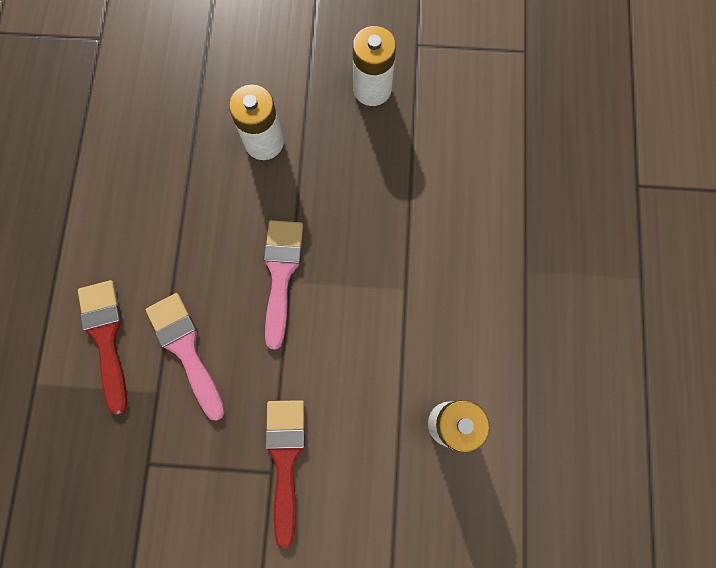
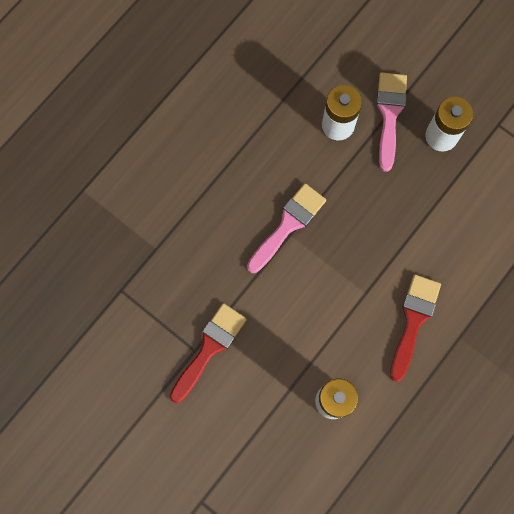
camera: 35 degrees right, 0 degrees up
(106, 337) = (146, 190): red brush -> red brush (413, 321)
(185, 349) = (192, 232): pink brush -> pink brush (389, 114)

